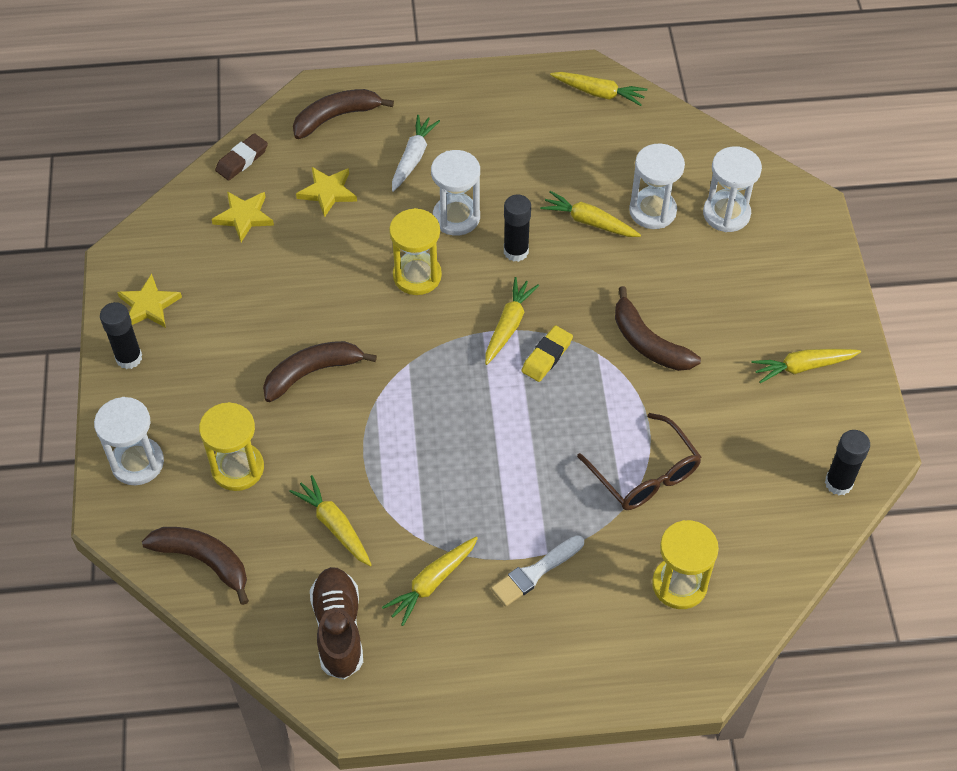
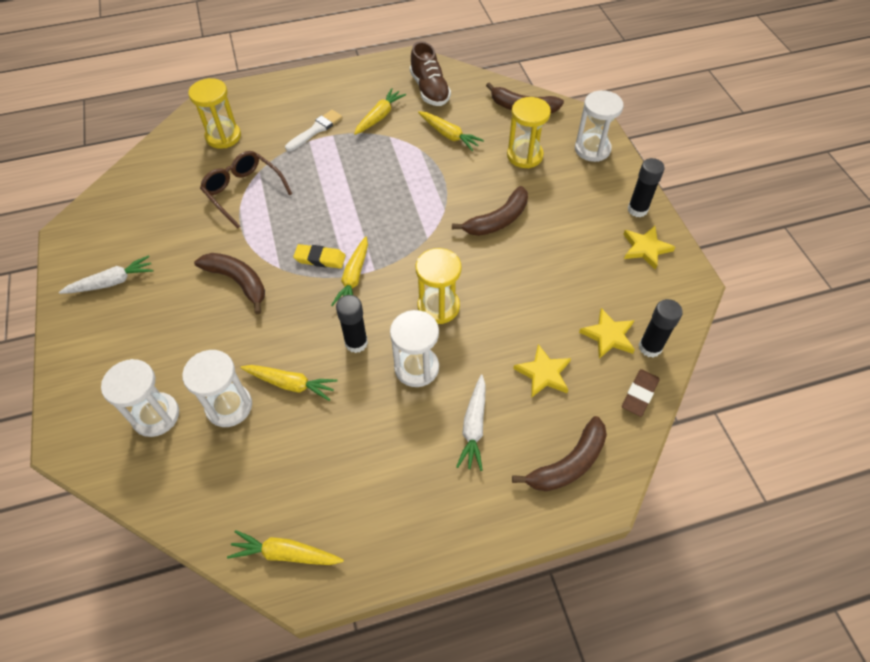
camera: 170 degrees right, 0 degrees up
(547, 356) = (320, 259): yellow eraser -> yellow eraser turned 75 degrees clockwise
(803, 367) = (112, 282): yellow carrot -> white carrot
(838, 483) = (104, 206): black glue stick -> black glue stick (650, 347)

